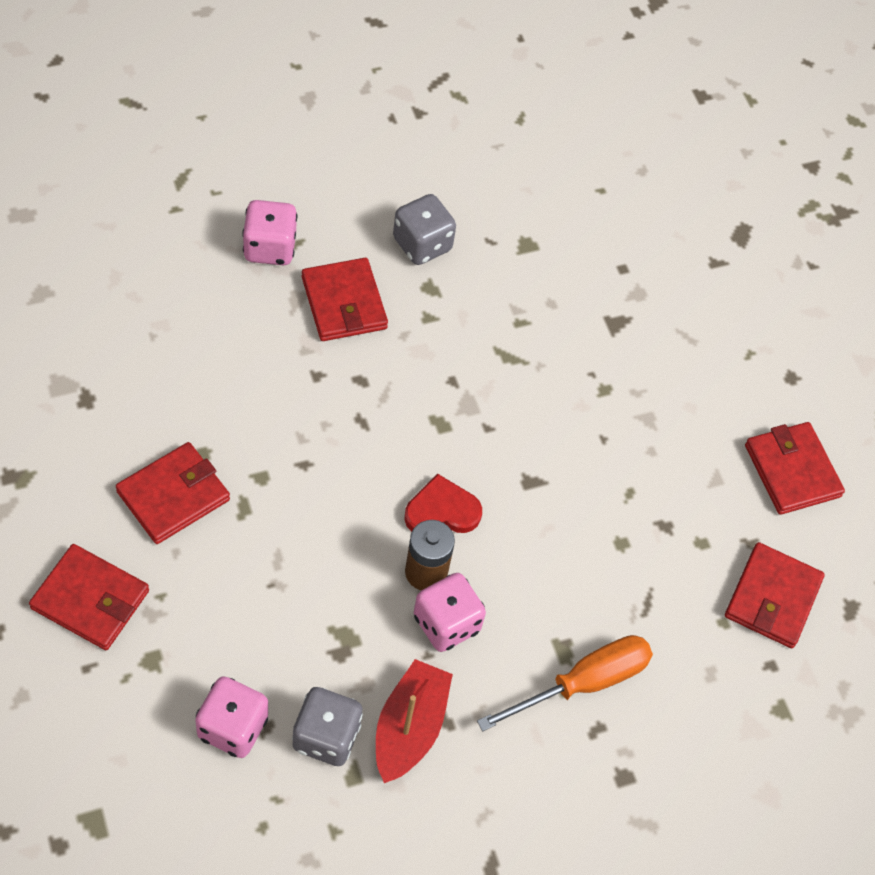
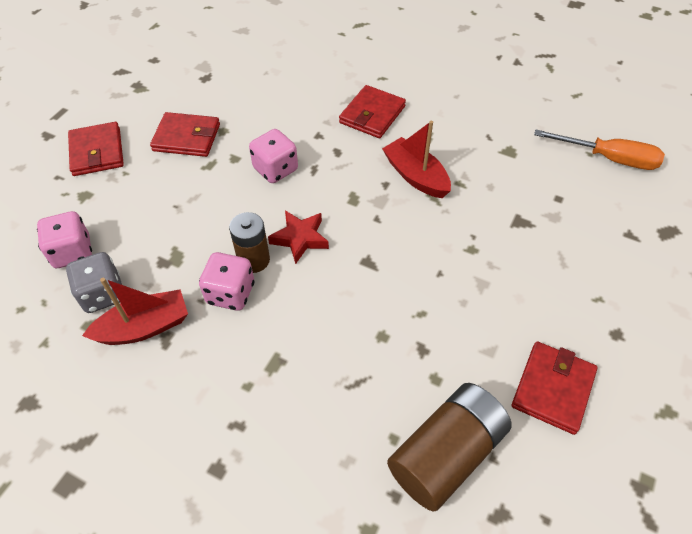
camera: 55 degrees right, 5 degrees down
(270, 248) = (365, 72): pink dice -> pink dice (275, 169)
(422, 244) = (447, 115): grey dice -> none
(442, 511) = (300, 238): red heart -> red star
(471, 347) = (415, 176): none -> red boat
(582, 683) = (262, 391): orange screwdriver -> orange screwdriver (609, 158)
(772, 598) = (446, 454): red wallet -> brown battery

